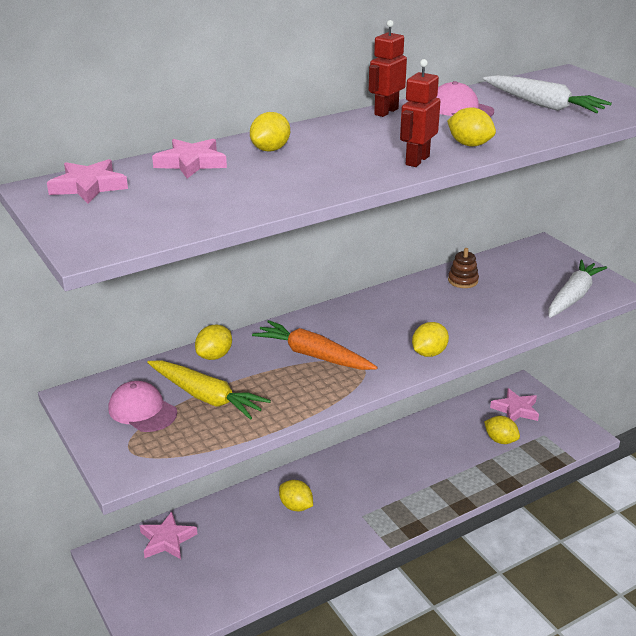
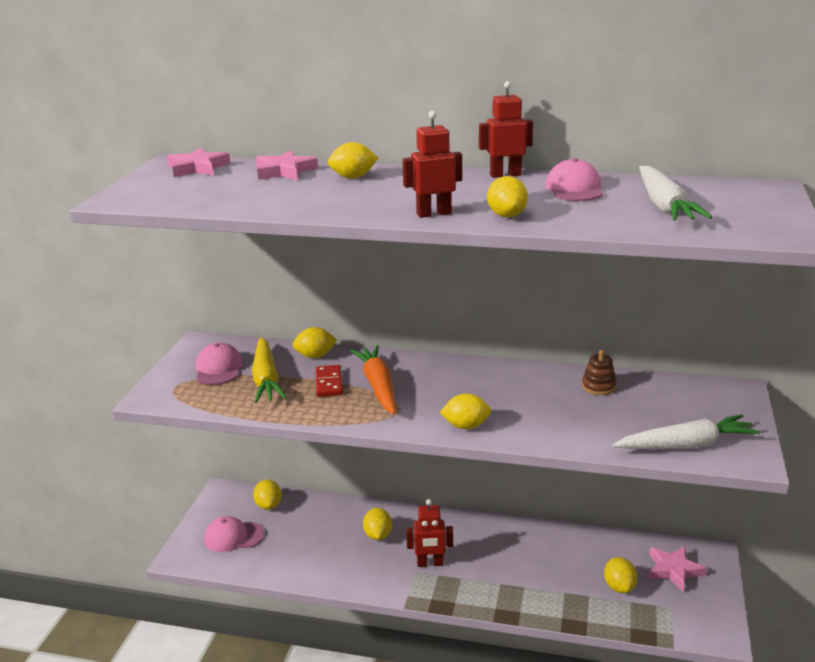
camera: 45 degrees right, 5 degrees down
(167, 540) = (268, 505): pink star -> yellow lemon
(173, 586) = (233, 536): none -> pink cap
(268, 373) = (328, 383): none -> red domino
(364, 503) = (430, 563): none -> red robot

